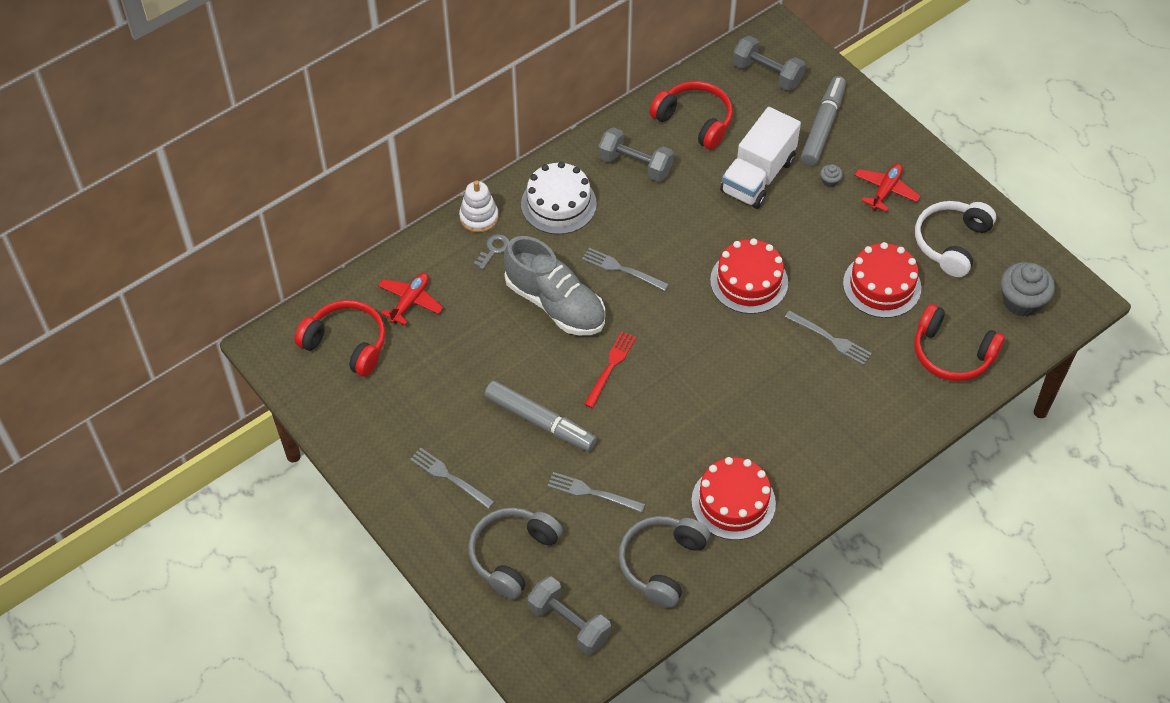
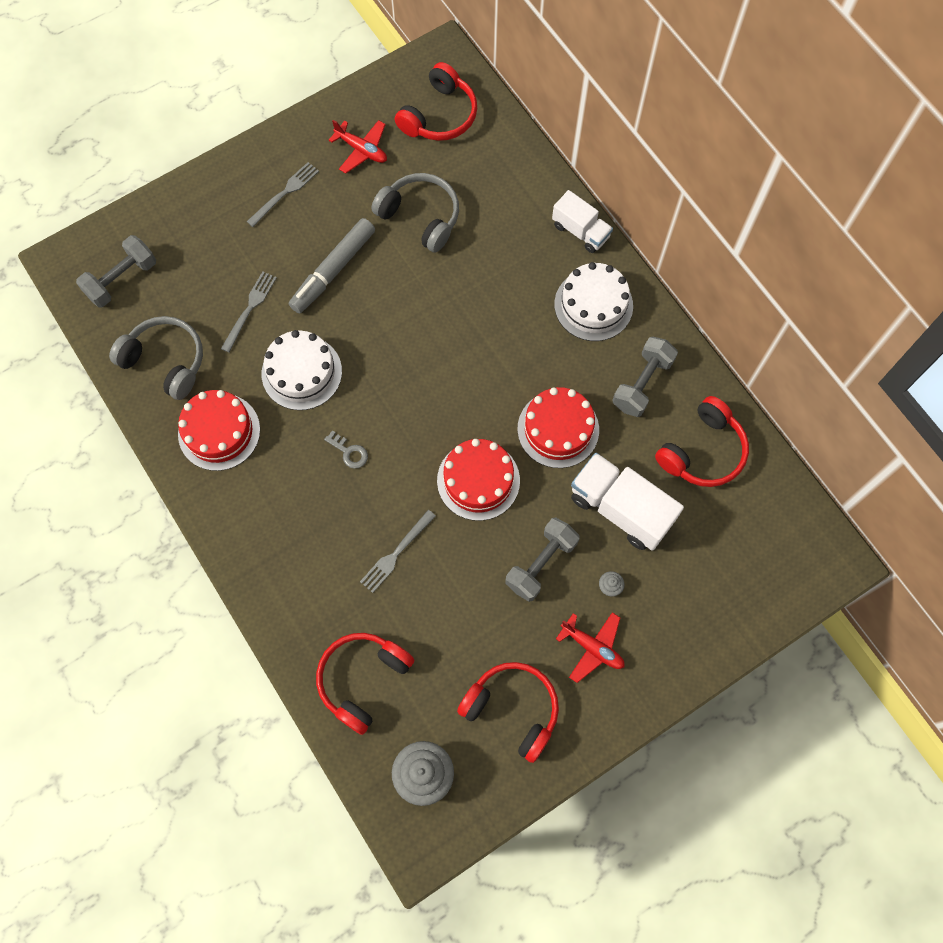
camera: 95 degrees right, 15 degrees up
(410, 301) = (482, 168): red plane -> red plane (362, 150)
(479, 217) = (580, 231): white stacking toy -> white truck
(493, 249) = (539, 242): grey key -> grey key (349, 452)
(512, 555) = (197, 239): grey headphones -> grey headphones (421, 216)
(555, 304) = (467, 293): grey shoe -> none
(610, 367) = (387, 337): red fork -> none
(621, 269) = (505, 357): grey fork -> none
(658, 436) = (301, 372): none -> white cake
(767, 74) = (773, 540): grey dumbbell -> grey dumbbell (541, 563)
(823, 126) = (691, 591): grey marker -> none
(882, 285) = (460, 619): red cake -> red cake (558, 429)
(951, 243) = (513, 709): white headphones -> red headphones

